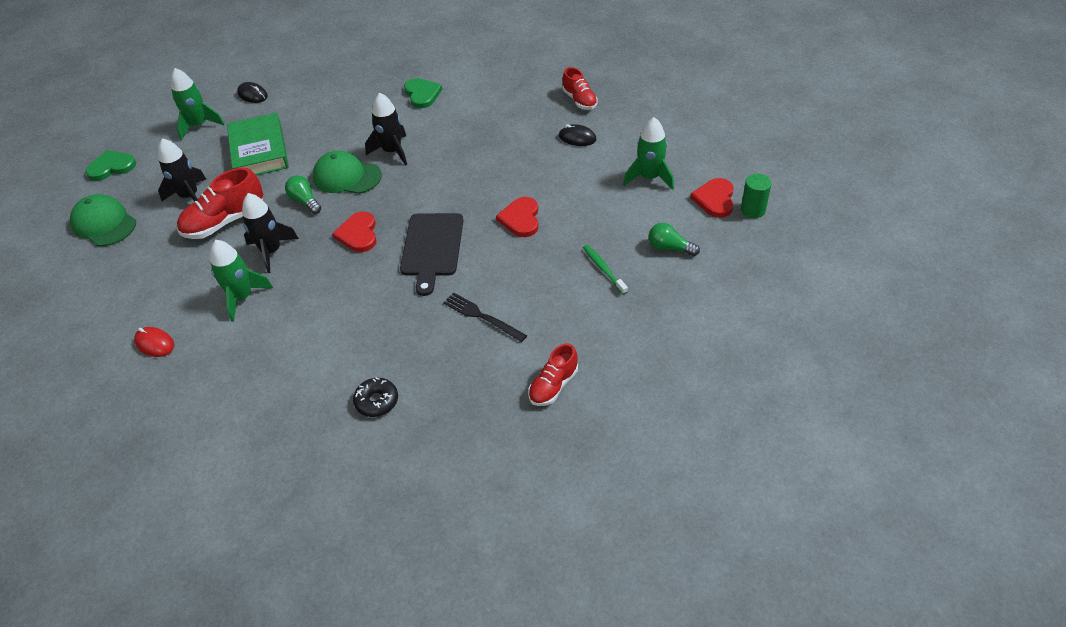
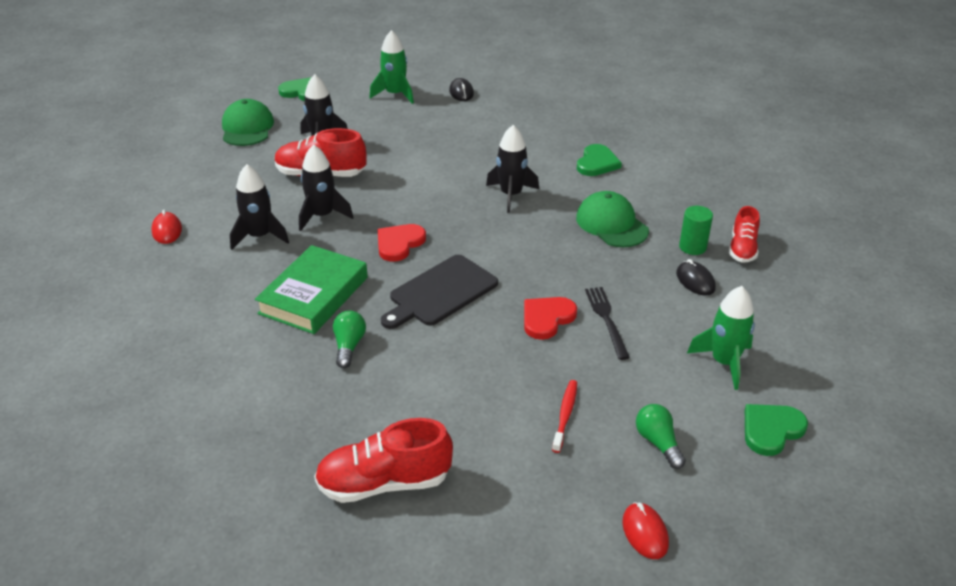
camera: 40 degrees right, 10 degrees down
(242, 297) = (259, 236): green rocket -> black rocket
(259, 151) = (411, 136): green book -> green book (313, 295)
(305, 201) = (394, 193): green light bulb -> green light bulb (349, 346)
(347, 177) = (449, 193): green cap -> green cap (611, 224)
(377, 401) = (240, 383): black donut -> none
(482, 316) = (405, 378): black fork -> black fork (607, 320)
(553, 386) = (384, 483): red shoe -> red shoe, size x1.59
(603, 269) = (565, 415): green toothbrush -> red toothbrush
(715, 199) = (771, 430): red heart -> green heart
(720, 301) = (645, 533): none -> red mouse
(753, 210) = (803, 470): green cylinder -> green cylinder (692, 247)

